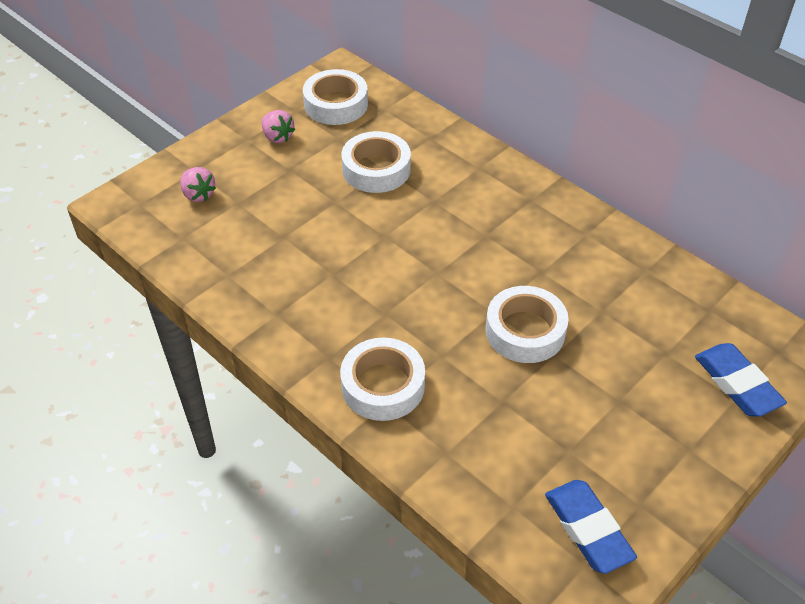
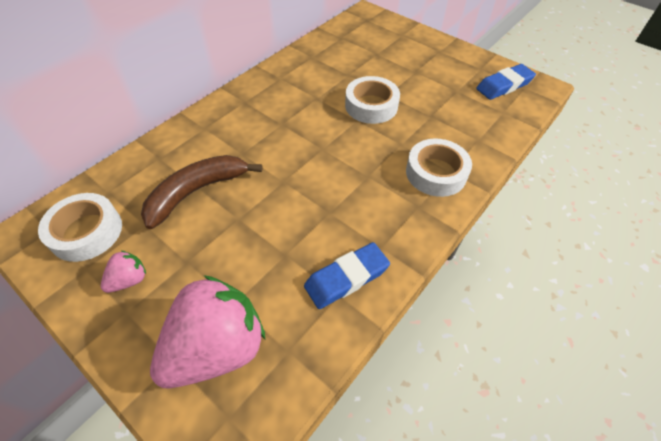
camera: 95 degrees left, 5 degrees up
(198, 194) = (217, 348): pink strawberry -> pink strawberry, size x2.26
(376, 169) = (196, 192): white tape -> brown banana
(737, 384) = (392, 33): blue eraser -> blue eraser (346, 278)

